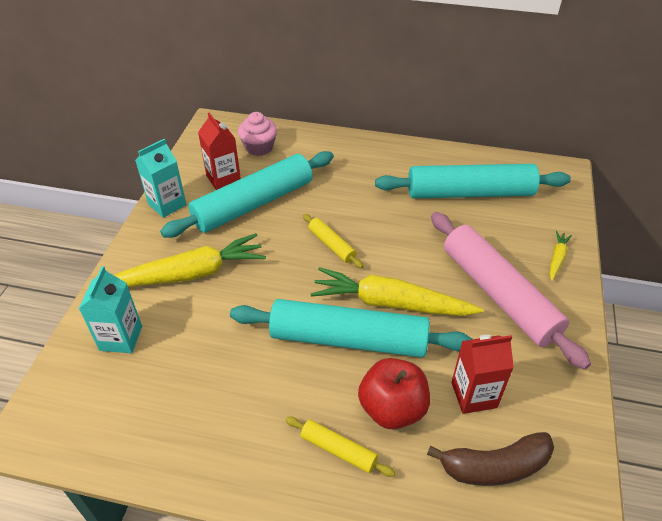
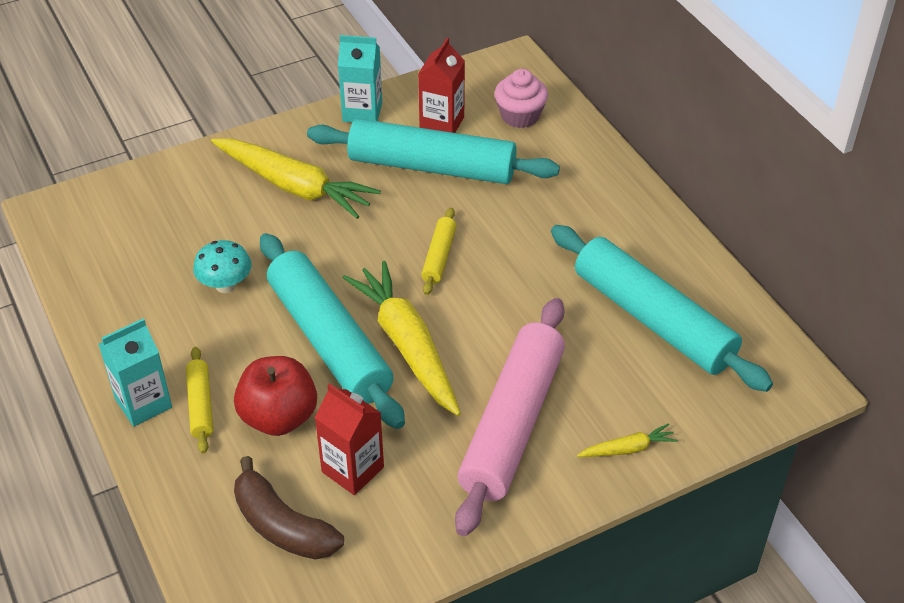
camera: 50 degrees right, 0 degrees up
(121, 338) = (182, 195): turquoise carton -> turquoise carton (143, 403)
(238, 365) = (225, 285): none -> turquoise mushroom

